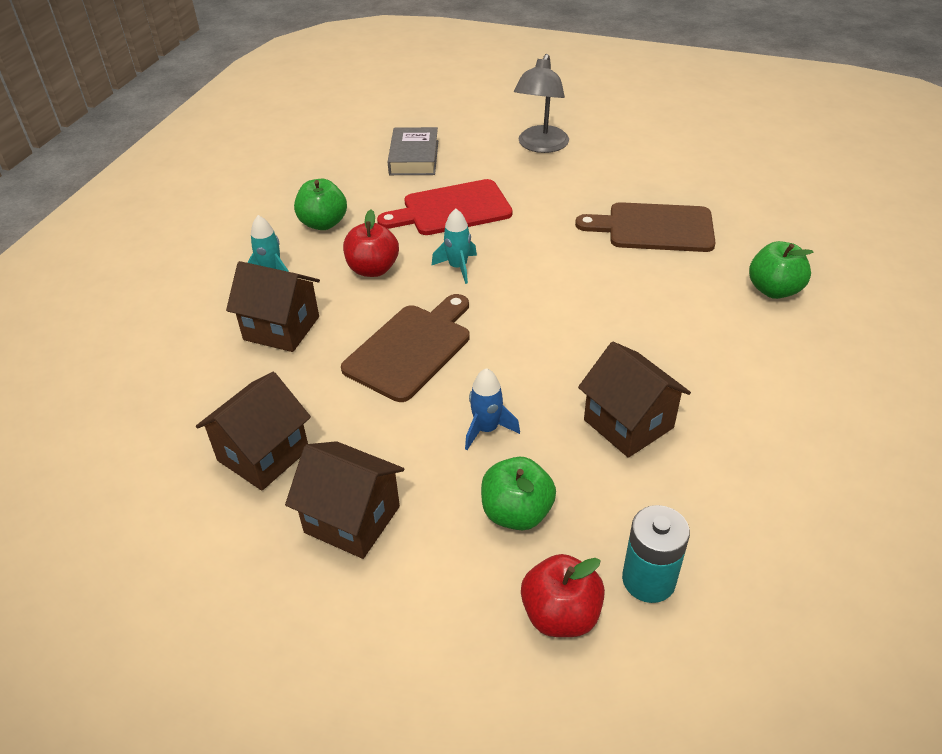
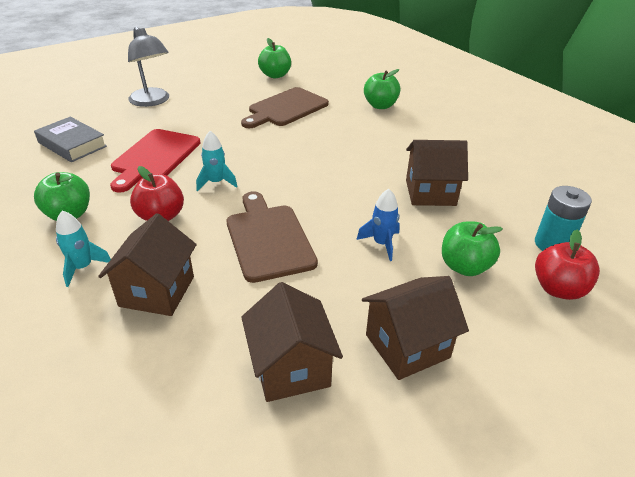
camera: 55 degrees left, 5 degrees down
(281, 328) = (157, 291): brown house -> brown house turned 45 degrees counterclockwise
(716, 179) = (275, 75): none -> green apple

